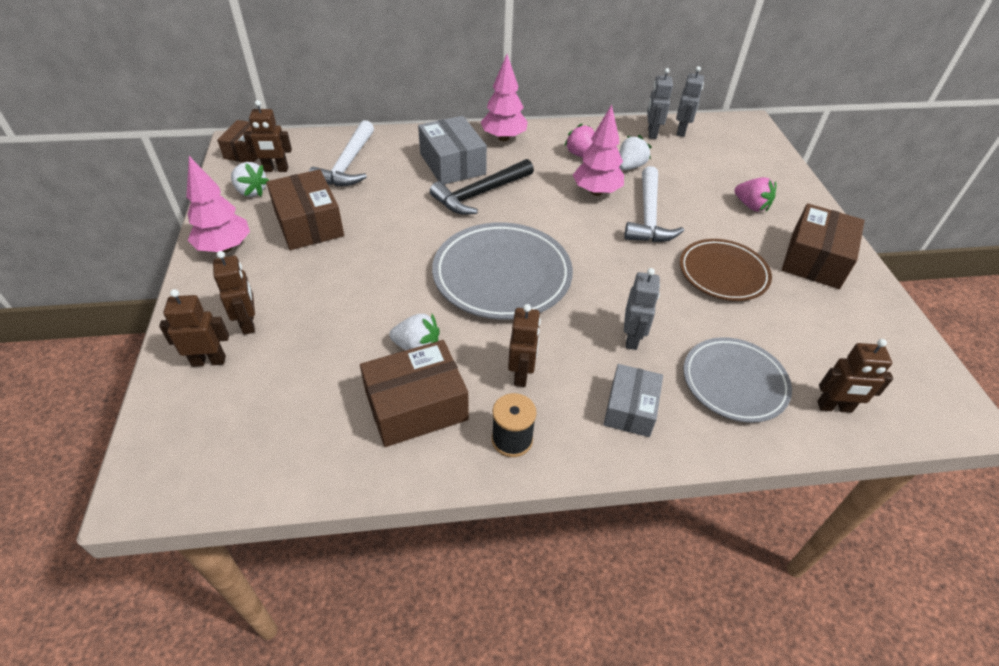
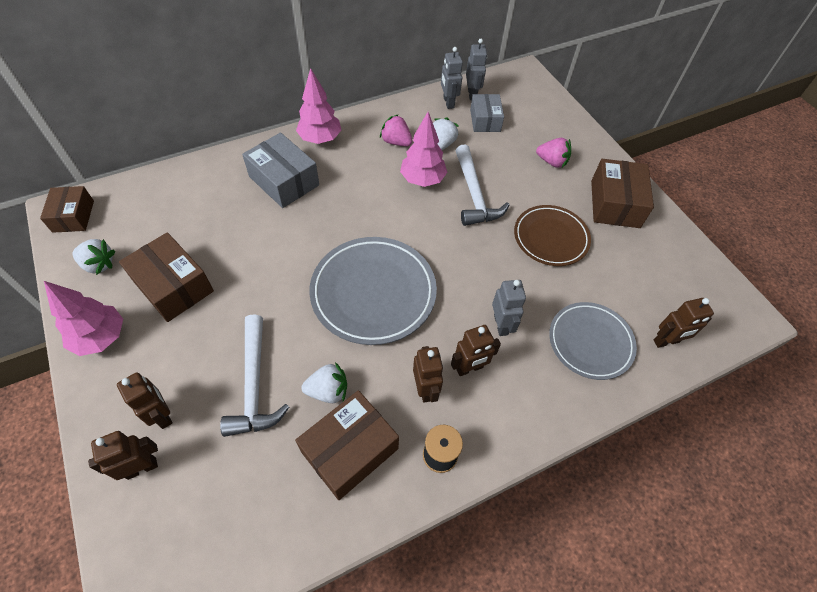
camera: 20 degrees left, 10 degrees up
(276, 170) = (113, 232): brown robot -> brown robot (469, 368)
(348, 164) = (184, 207): white hammer -> white hammer (254, 385)
(480, 194) = (322, 209): black hammer -> none
(630, 409) = (521, 393): grey box -> grey box (485, 120)

